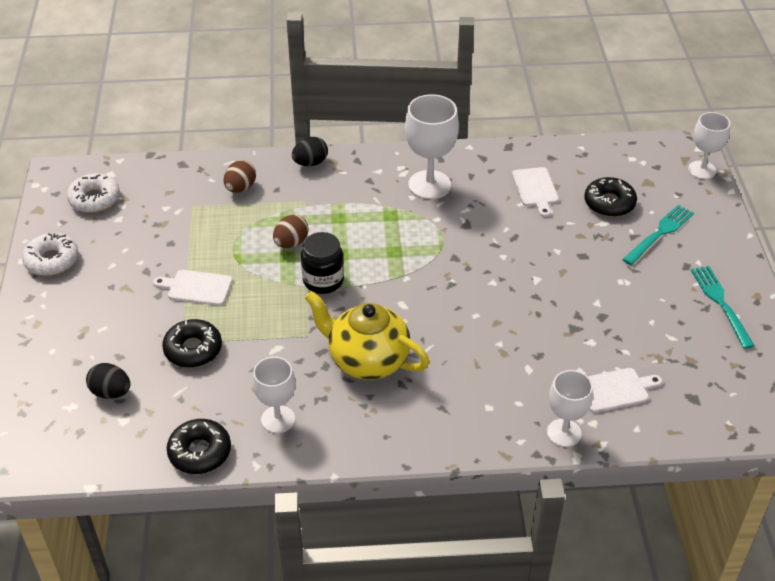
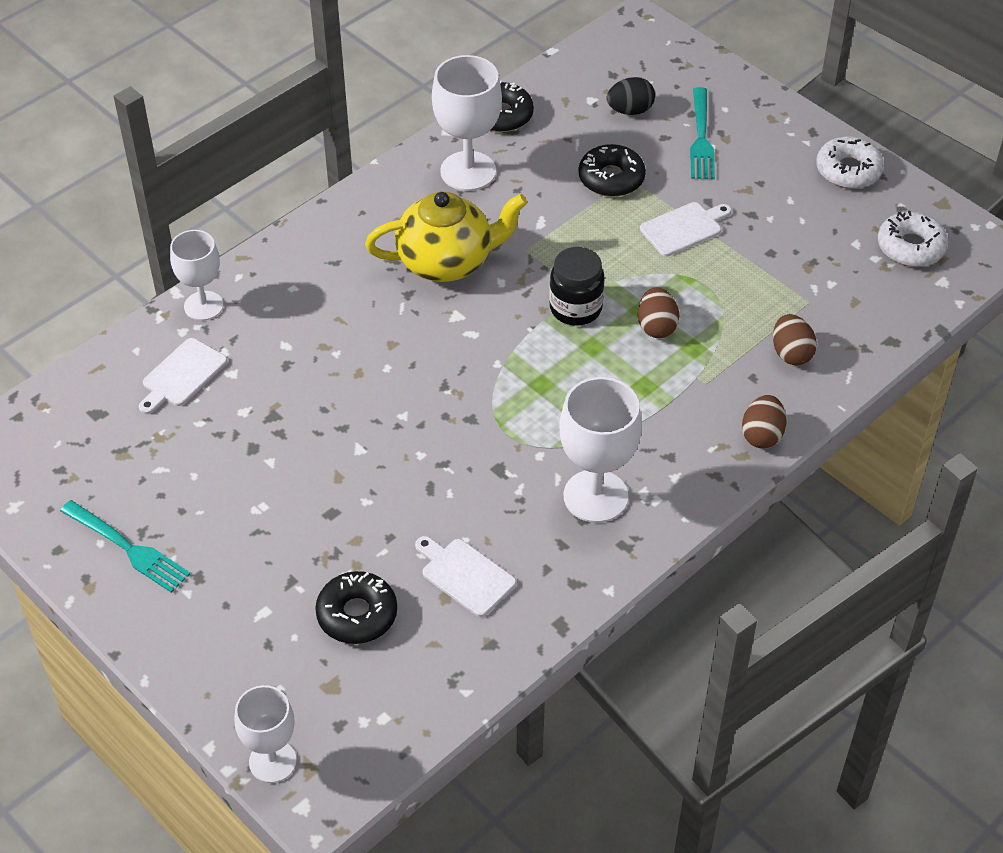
camera: 140 degrees right, 5 degrees up
(278, 419) = (468, 171): white goblet -> white goblet, size x1.52
(310, 163) = (762, 435): black egg -> brown egg
(659, 233) = (261, 606): turquoise fork -> turquoise fork (701, 138)

